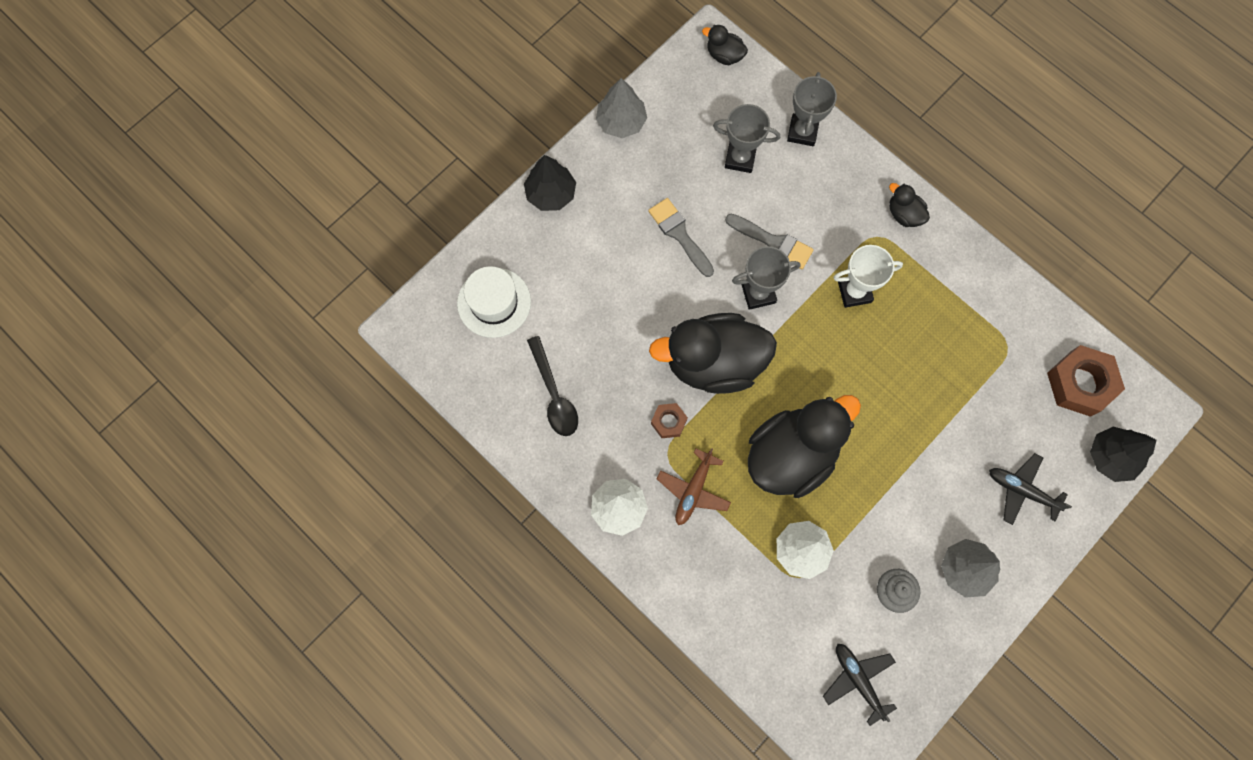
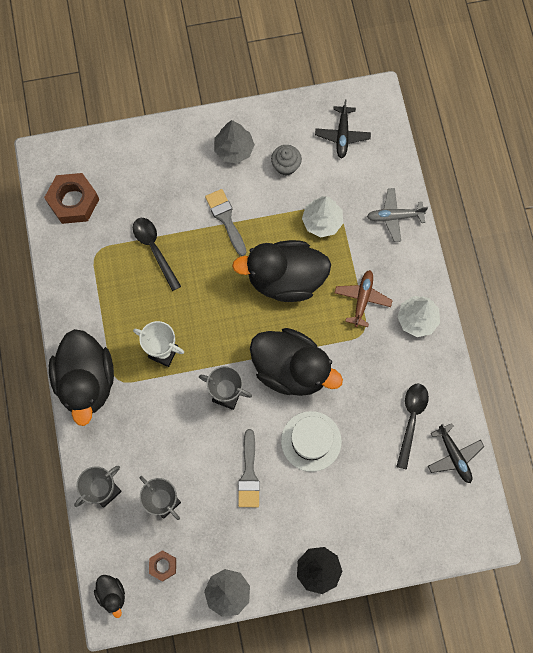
camera: 145 degrees left, 0 degrees up
(494, 302) = (411, 513): white hat -> white hat (311, 441)
(668, 422) = (348, 351): brown nut -> brown nut (163, 566)
(693, 490) = (362, 299): brown plane -> brown plane turned 45 degrees counterclockwise
(725, 616) = (394, 216): none -> grey plane
(773, 242) = (189, 423): grey brush -> grey brush (226, 219)
(904, 214) = (86, 381): black duck -> black duck, size x2.30
(952, 391) = (154, 249): none -> black spoon
(1021, 490) = (163, 168): black plane -> black plane (454, 456)
(1111, 457) = (95, 150): black tree -> none

